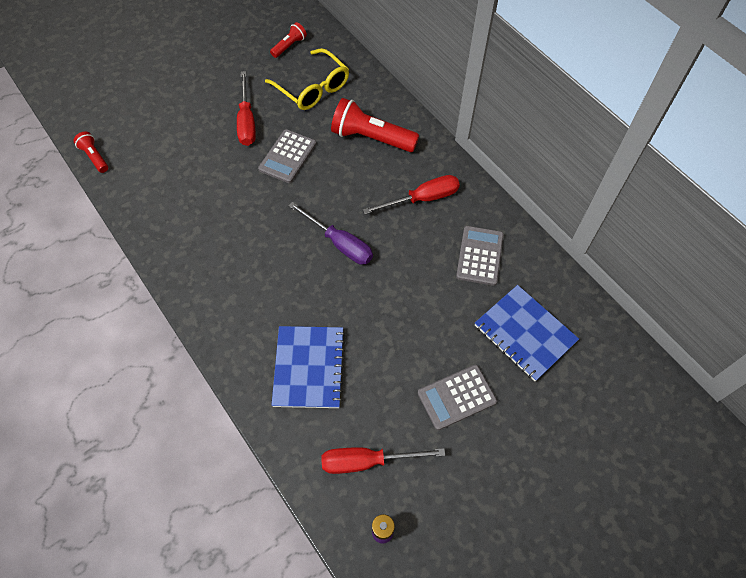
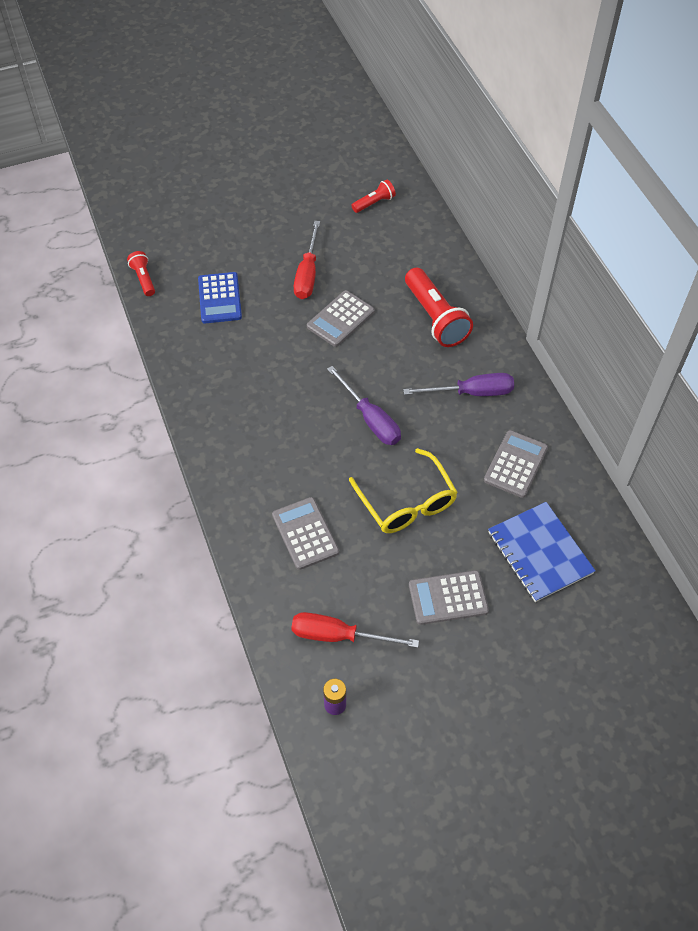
camera: 15 degrees right, 5 degrees down
(171, 160) = (220, 298): none -> blue calculator
(309, 368) = (305, 533): blue notebook -> grey calculator
(313, 88) = (387, 253): yellow glasses -> yellow glasses (407, 502)
(371, 138) = (435, 318): red flashlight -> red flashlight turned 150 degrees counterclockwise
(422, 199) = (471, 393): red screwdriver -> purple screwdriver

